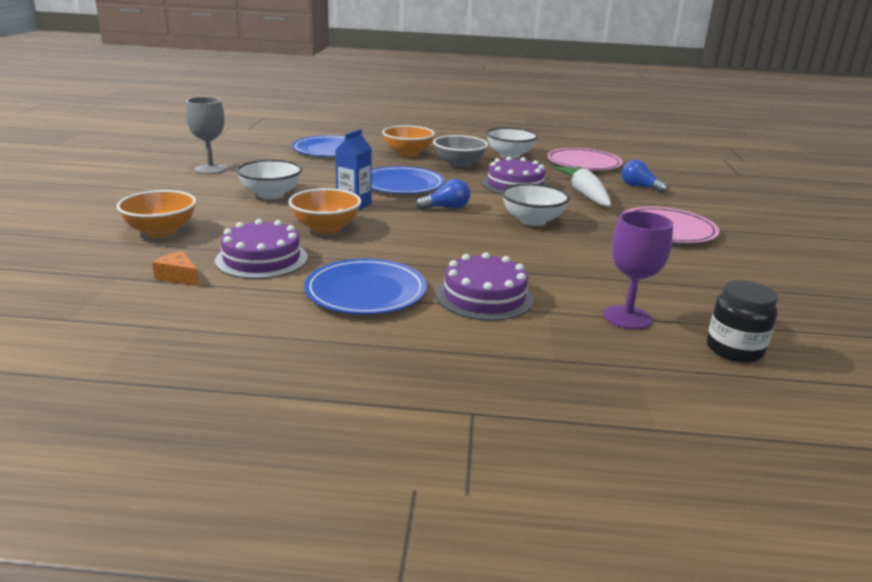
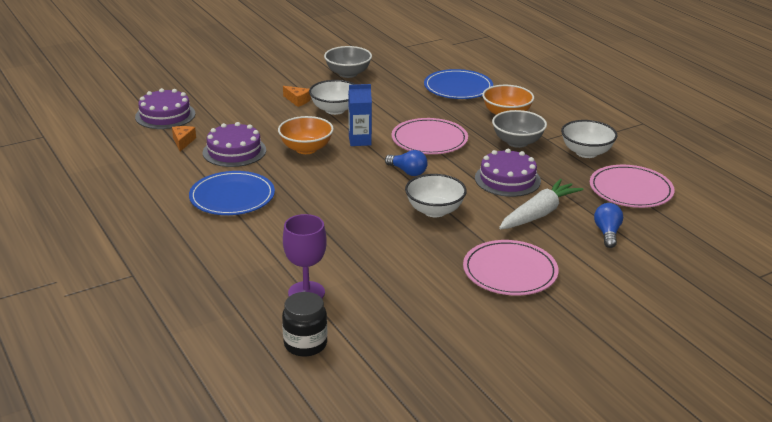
camera: 55 degrees right, 5 degrees up
(161, 231) = (231, 109): orange bowl -> none
(210, 169) = (348, 73): grey goblet -> grey bowl
(215, 201) = (297, 100): none -> orange cheese
(402, 184) = (429, 140): blue plate -> pink plate
(484, 296) = (273, 235): purple cake -> purple cake (165, 115)

